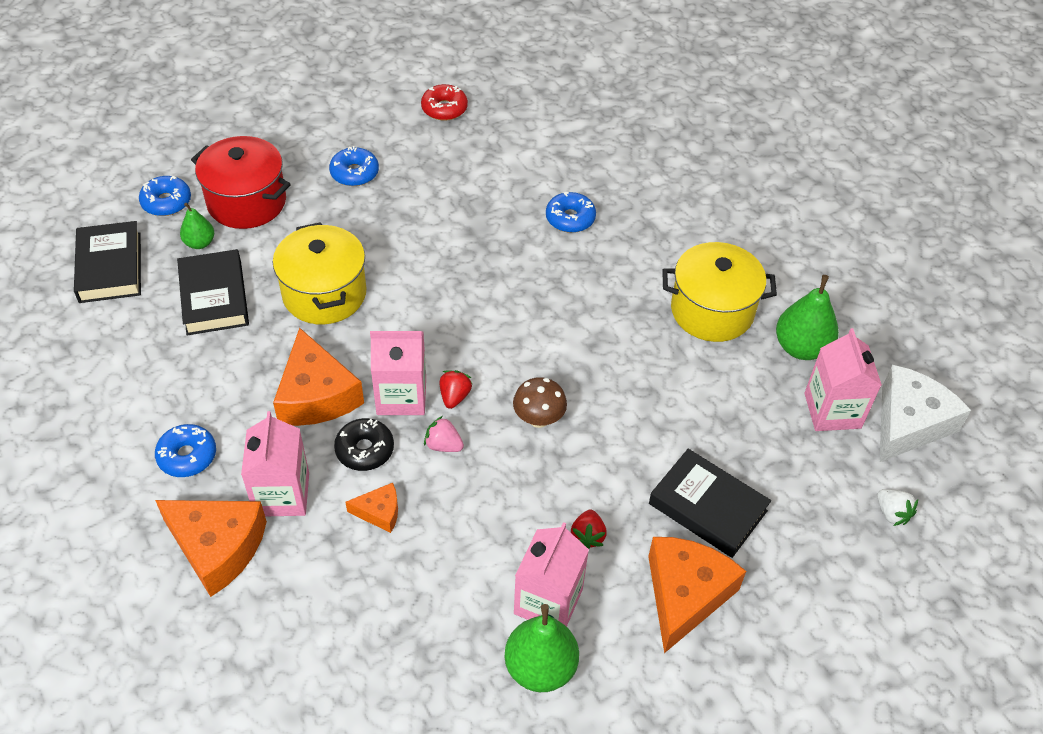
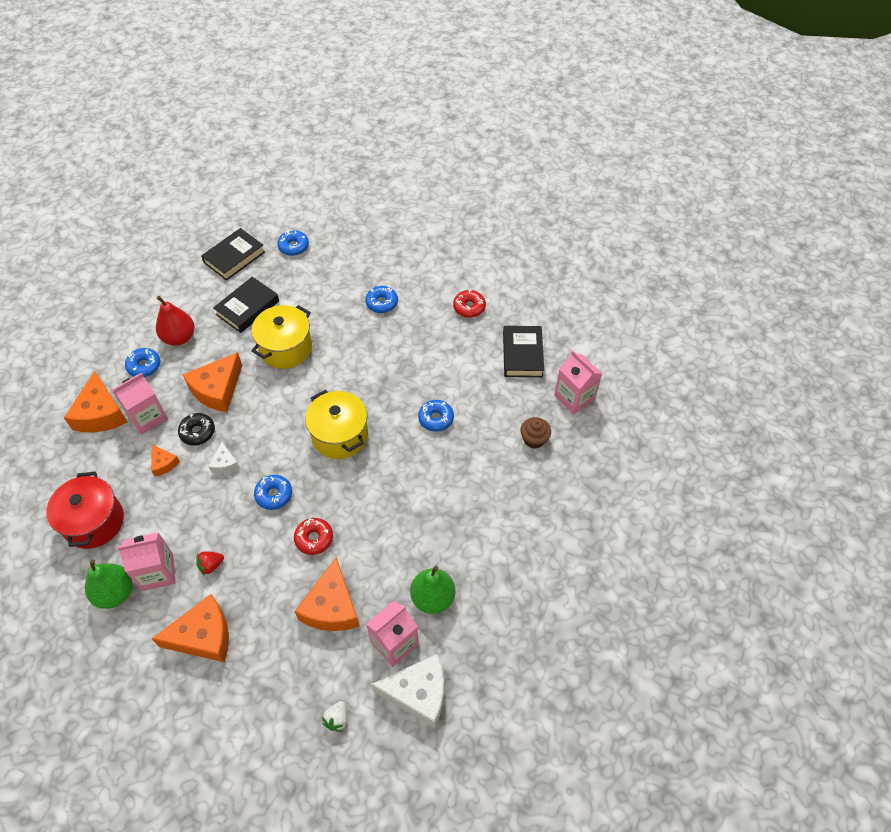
camera: 55 degrees right, 5 degrees up
(181, 393) = (179, 337): none -> red pear
(199, 243) = (278, 278): green pear -> none
(247, 202) = (321, 275): red pot -> red pot (94, 522)
(401, 396) = (243, 424): pink carton -> pink carton (574, 397)
(443, 445) = (225, 463): pink strawberry -> white cheese
(454, 396) = (260, 447): red strawberry -> none
(538, 419) = (274, 495): brown mushroom -> blue donut
(636, 412) = (314, 538): none -> red donut
(672, 159) = (534, 439): none -> brown cupcake
(707, 507) = (271, 614): black book -> black book (522, 354)
(712, 311) = (423, 533): yellow pot -> yellow pot (340, 435)
(743, 443) = (331, 607): none -> orange cheese

